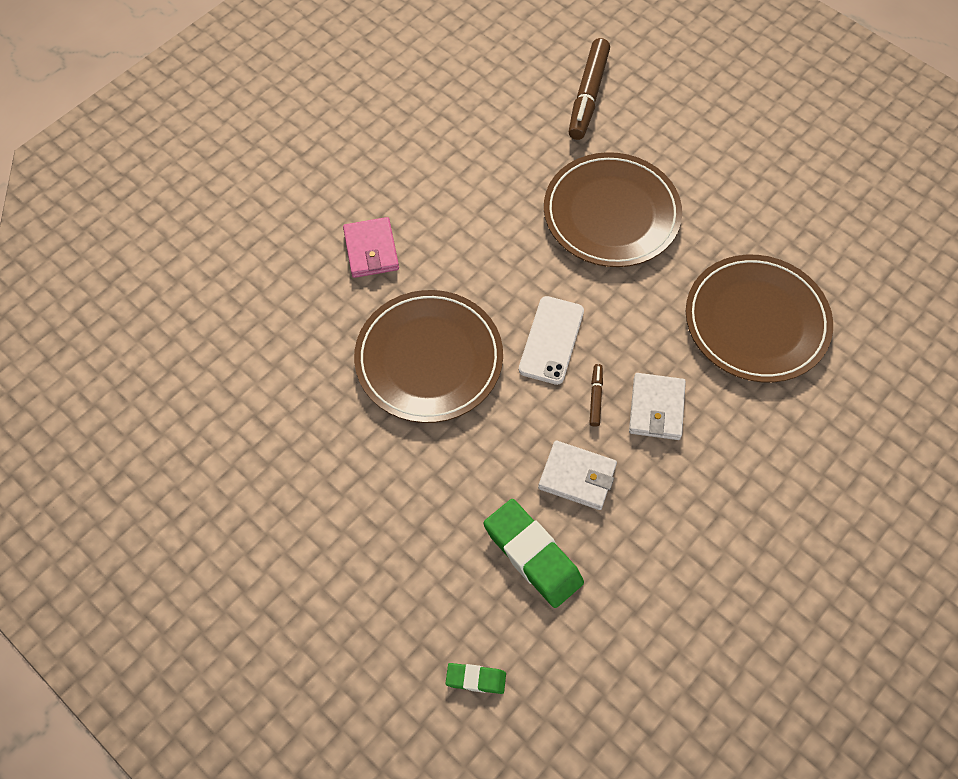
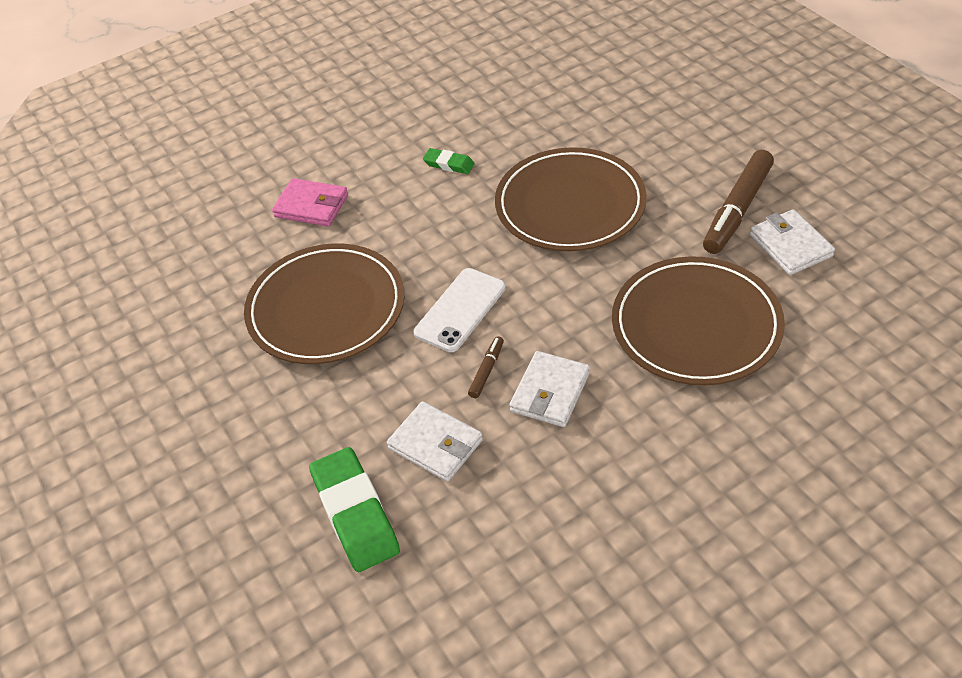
camera: 20 degrees right, 15 degrees down
(371, 250) = (311, 206): pink wallet -> pink wallet turned 75 degrees counterclockwise
(476, 679) = (239, 628): green eraser -> green eraser (449, 164)
(588, 95) = (585, 101): brown marker -> brown marker (737, 210)
(811, 228) = (790, 246): none -> white wallet

